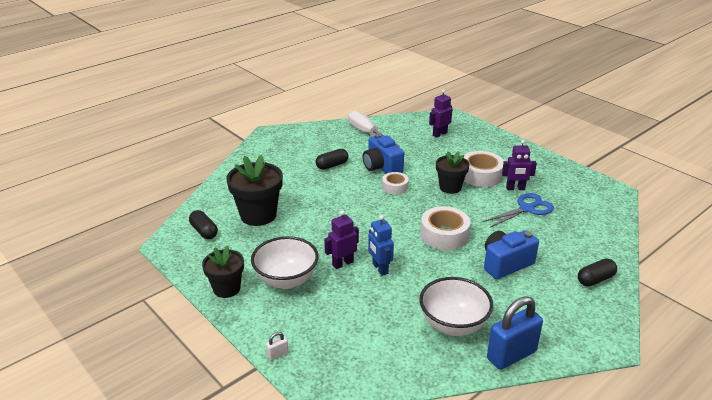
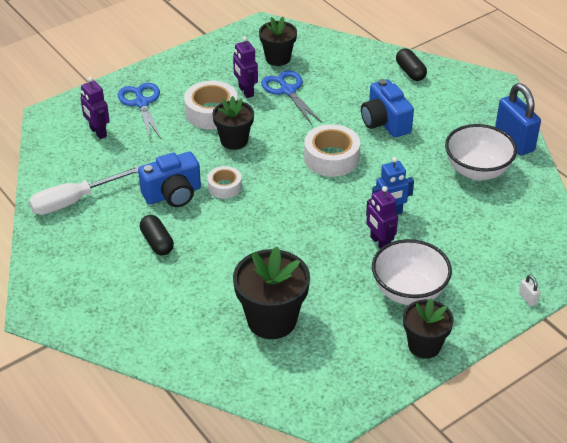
camera: 85 degrees left, 10 degrees up
(204, 231) = (304, 376): black capsule -> none
(479, 146) = (141, 103): none -> blue scissors
(515, 188) = (245, 91): purple robot -> purple robot turned 150 degrees clockwise
(571, 201) = (278, 58): none -> black flower pot

